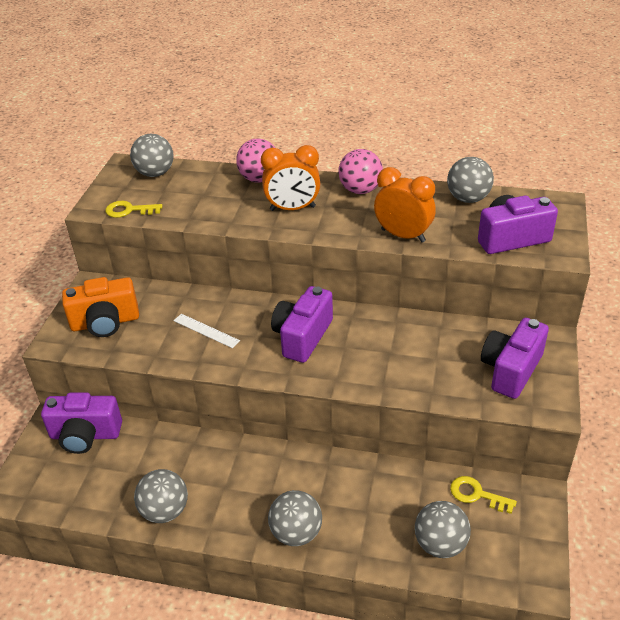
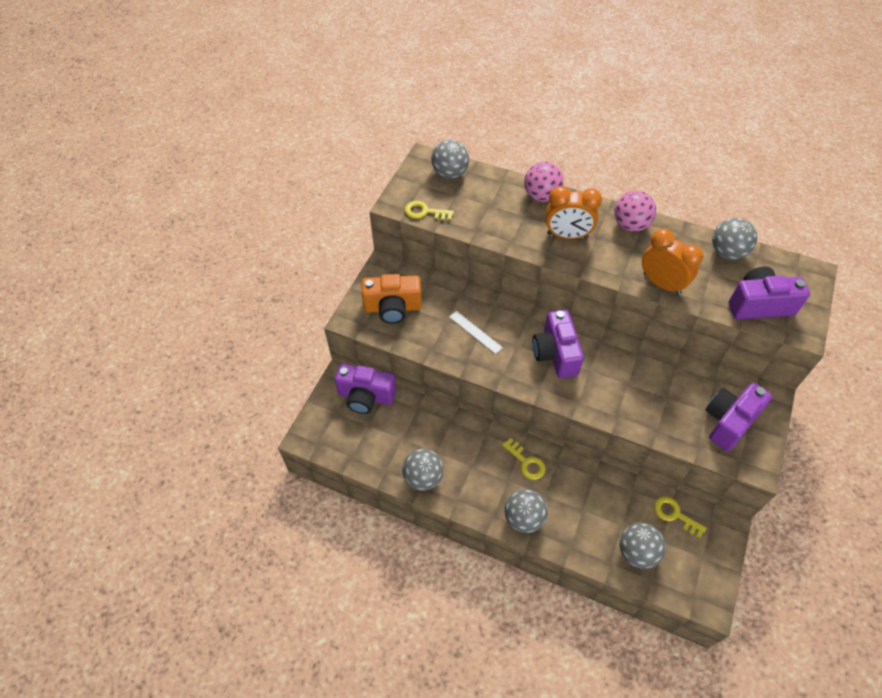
camera: 10 degrees right, 15 degrees up
(290, 471) = (526, 462): none -> yellow key
(302, 337) = (555, 353): purple camera -> purple camera turned 45 degrees counterclockwise

